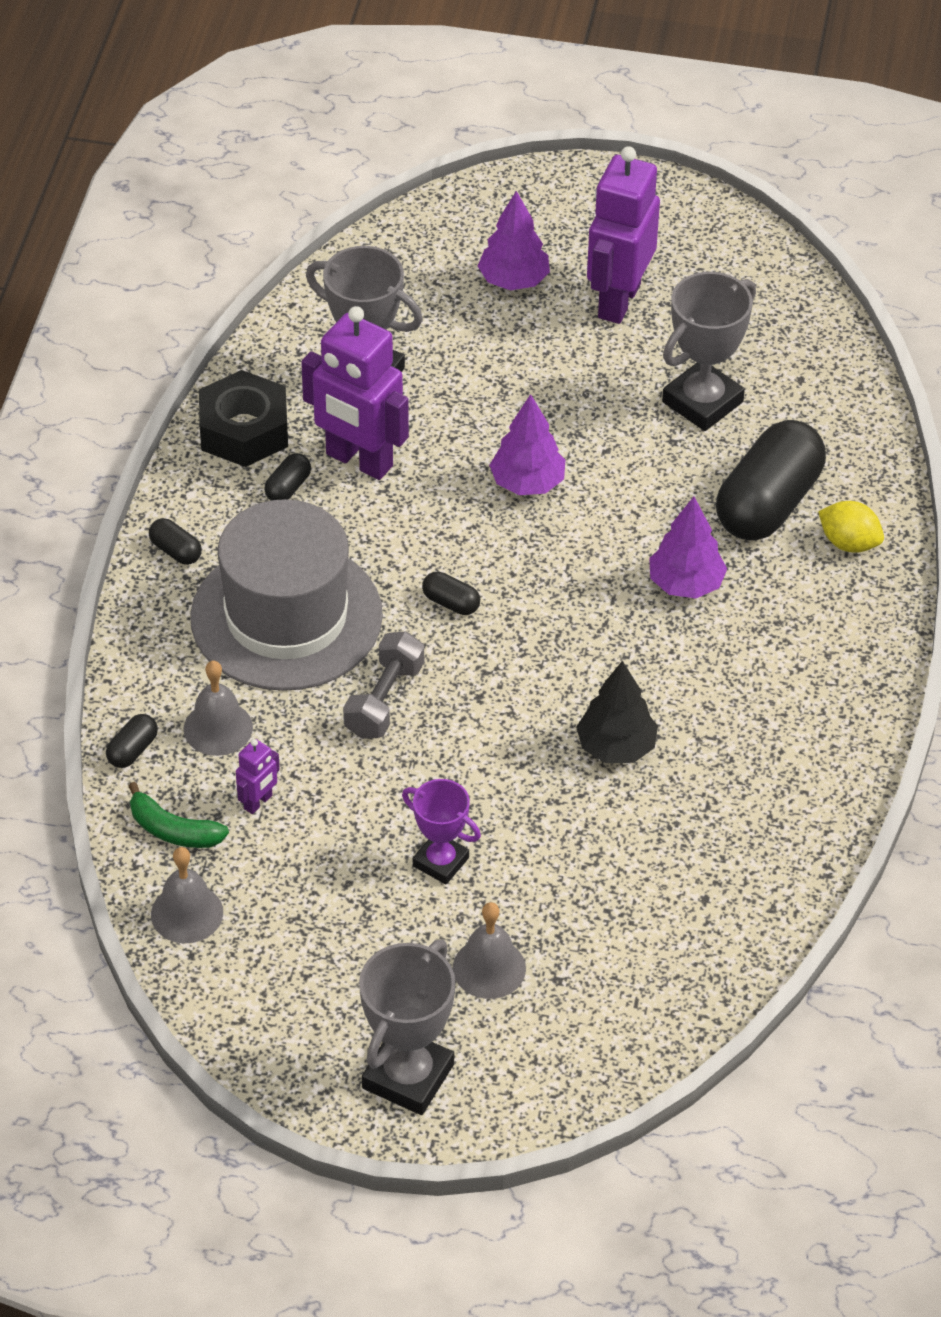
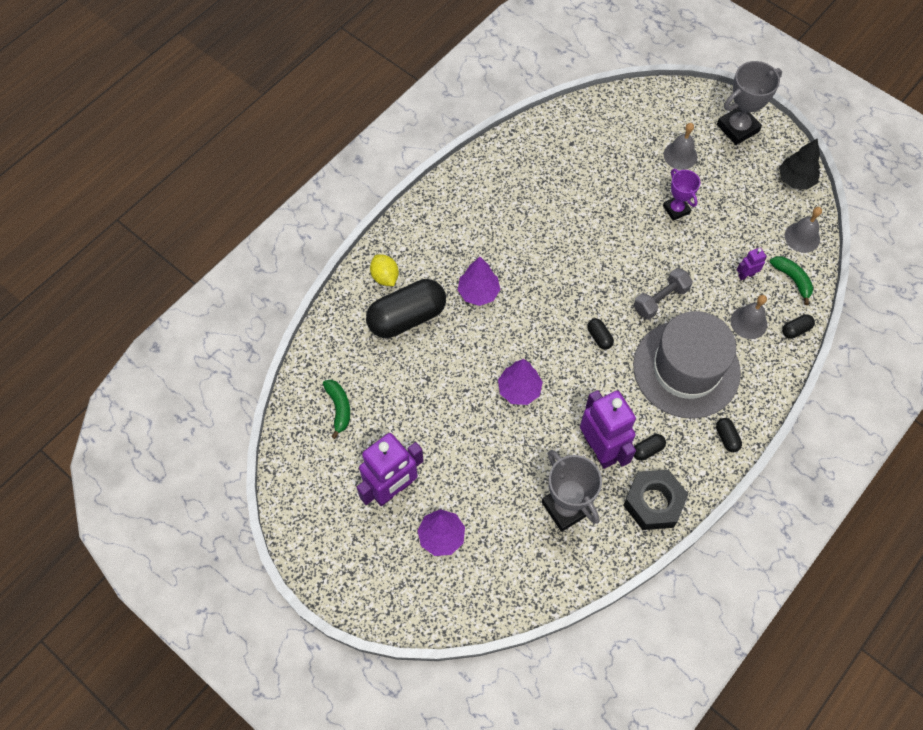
camera: 150 degrees left, 15 degrees up
(616, 747) = (566, 226): black tree -> black tree (795, 180)
(702, 402) = (395, 395): grey trophy -> none
(769, 355) = (339, 408): none -> green banana

